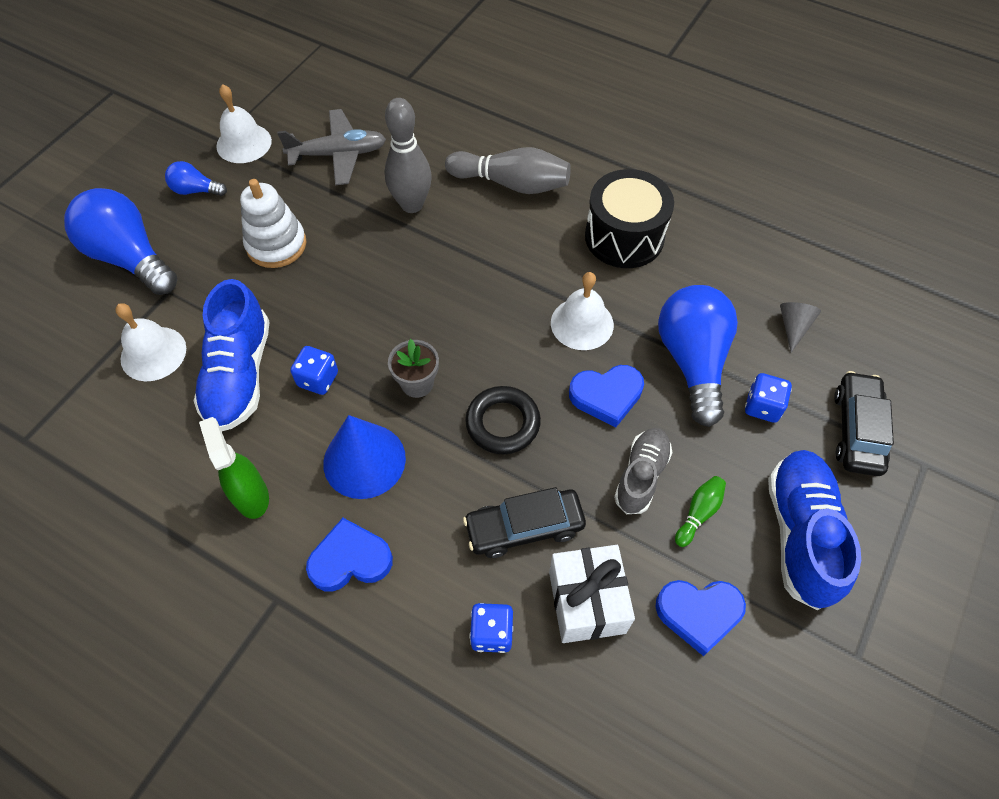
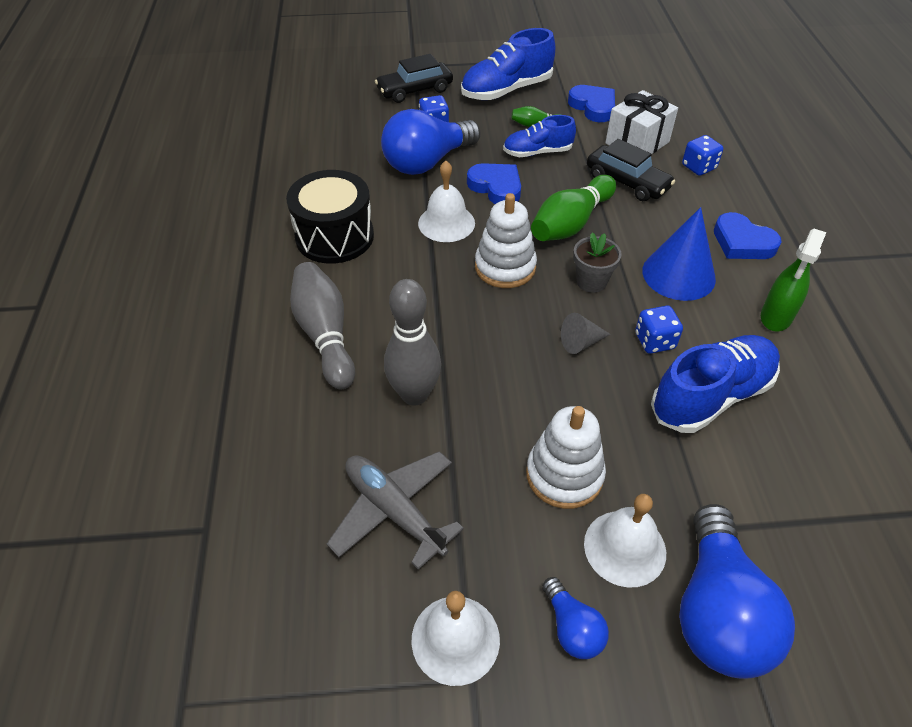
camera: 125 degrees left, 10 degrees down
(153, 353) = (771, 480): white bell -> white bell (625, 548)
(488, 332) = (505, 267): none -> white stacking toy
(503, 423) = (571, 223): black ring -> green bowling pin
(641, 476) = (537, 152): grey shoe -> blue shoe
(793, 327) = (354, 132): grey cone -> grey cone (581, 342)

